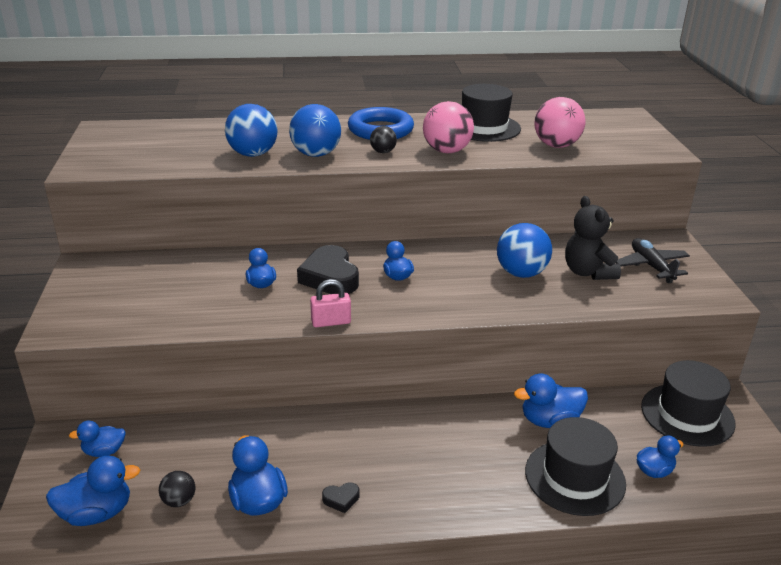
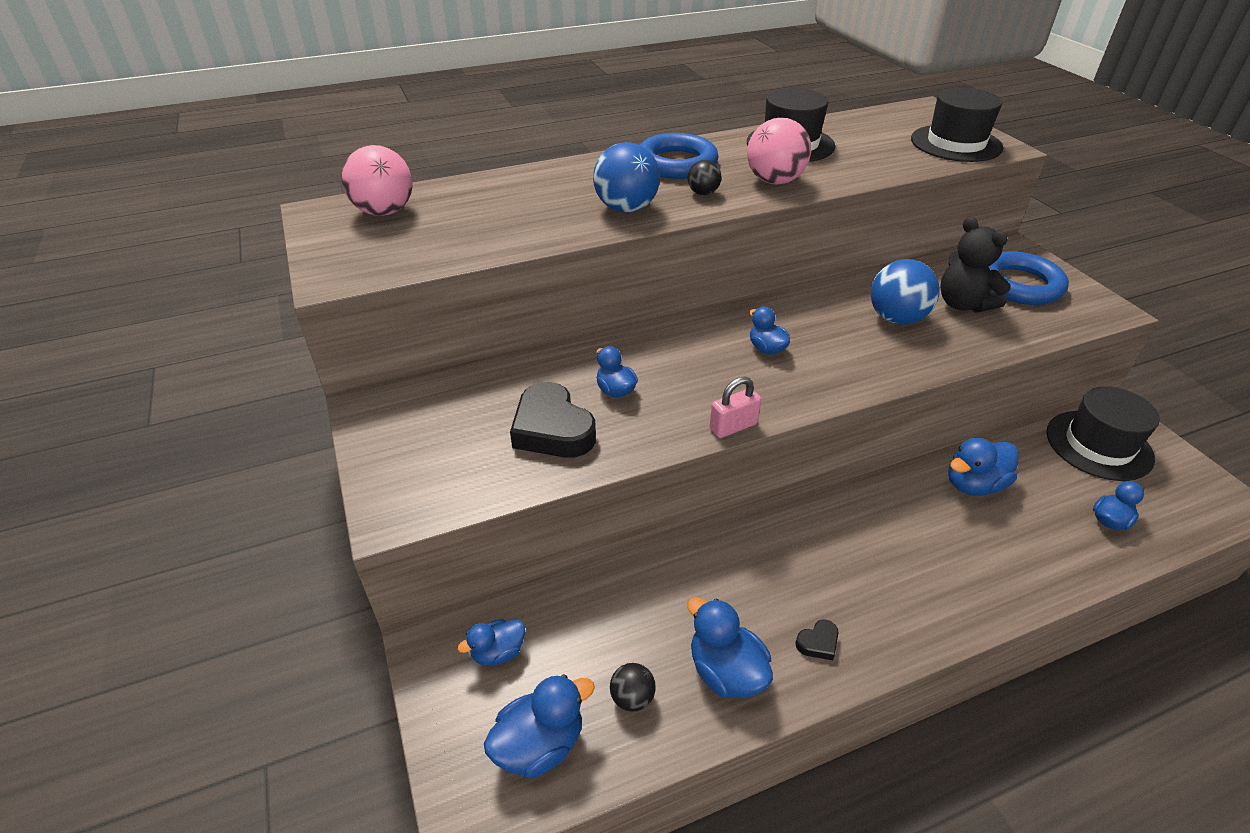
camera: 15 degrees left, 10 degrees up
(253, 154) = (548, 220): blue ball -> none
(330, 277) = (691, 364): black heart -> black heart (552, 429)
(556, 145) = (886, 156): pink ball -> pink ball (384, 211)
(574, 477) = (1040, 548): black hat -> black hat (956, 143)
(651, 266) = (1019, 285): black plane -> blue ring

